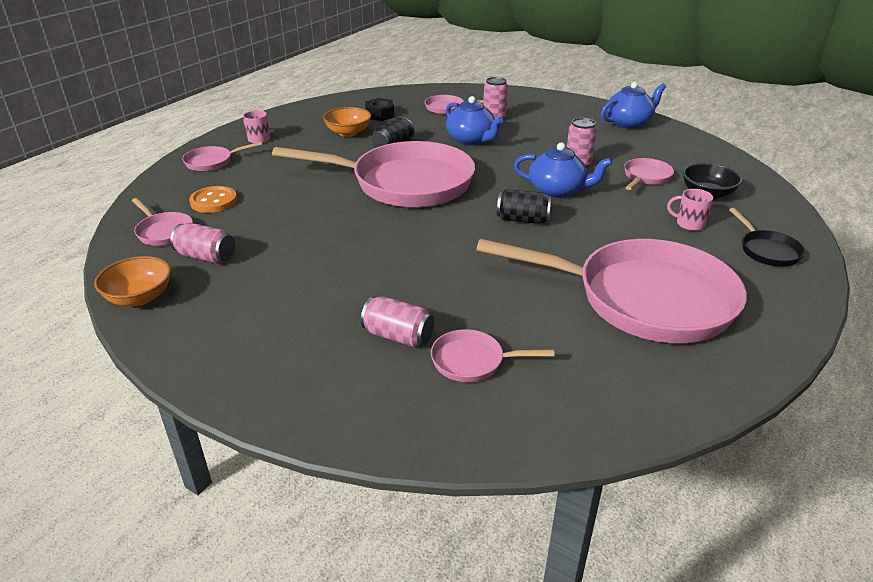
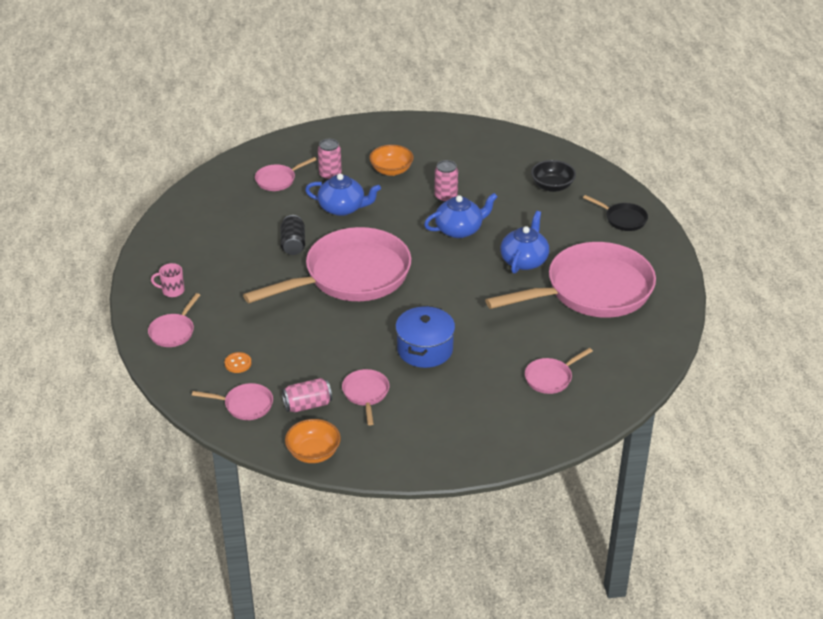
camera: 40 degrees left, 5 degrees up
(214, 201) = (238, 363): orange button -> orange button, size x0.65
(348, 133) = (236, 247): orange bowl -> orange bowl (391, 170)
(379, 115) = (232, 214): black nut -> none
(379, 265) = (425, 349): none -> blue pot
(398, 336) = (496, 386): pink can -> none
(523, 220) = (466, 267): black can -> none
(629, 123) = (435, 134): blue teapot -> blue teapot (524, 260)
(645, 177) = (501, 188): pink pan -> pink pan (366, 394)
(689, 224) = (565, 219): pink mug -> none

